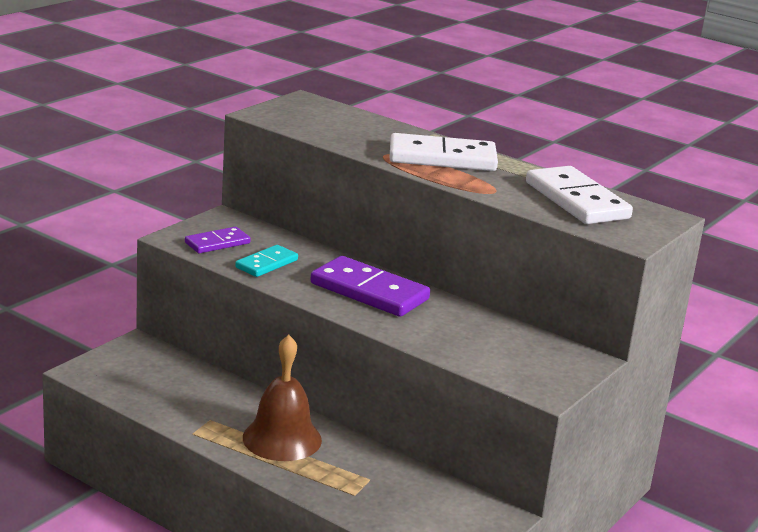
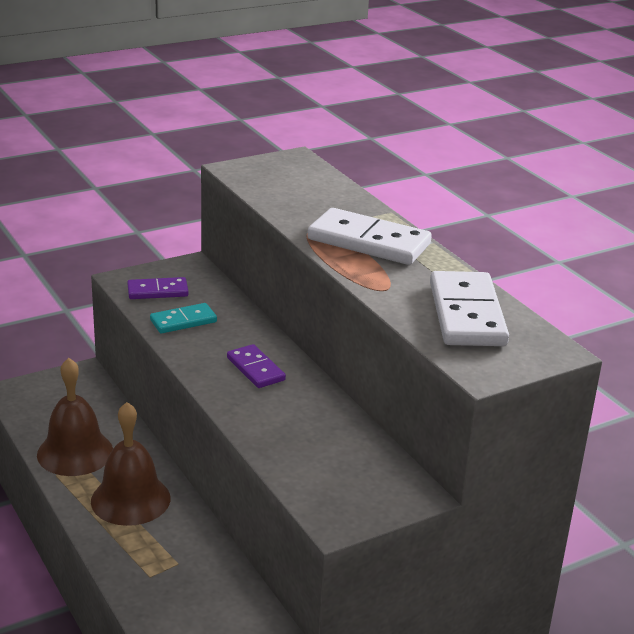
camera: 25 degrees right, 5 degrees up
(194, 411) = (75, 452): none -> brown bell
(369, 291) = (255, 369): purple domino -> purple domino, size x0.57

